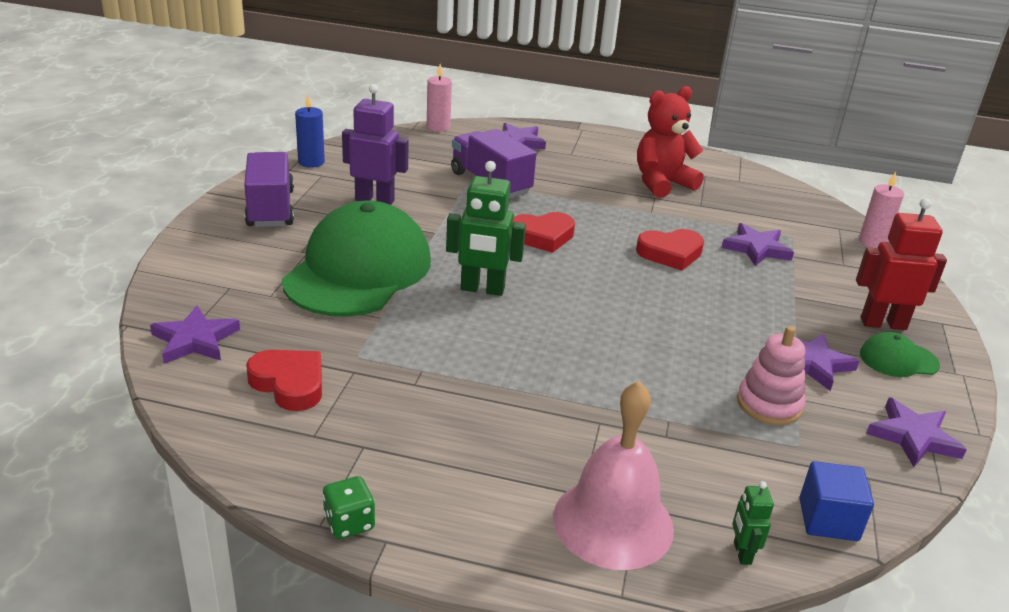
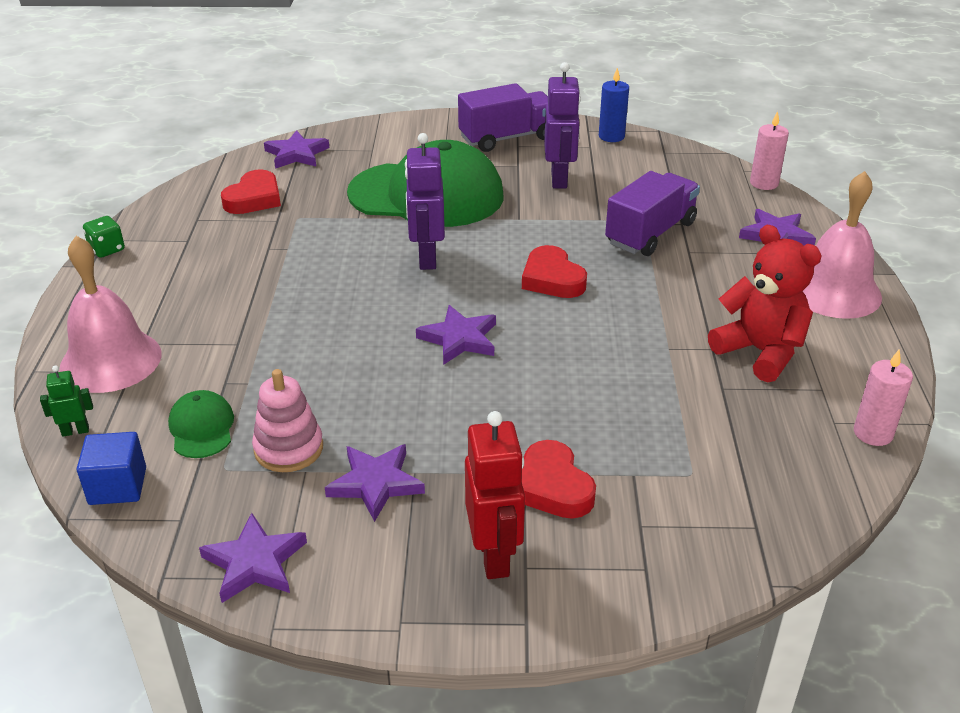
camera: 80 degrees right, 5 degrees up
(482, 289) = (426, 258): green robot -> purple robot
(596, 143) = (834, 291): none -> pink bell
(670, 253) = (571, 368): red heart -> red heart (552, 487)
(756, 249) = (630, 440): purple star -> purple star (459, 339)
(872, 242) = (735, 564): pink candle -> pink candle (873, 433)
(898, 359) = (411, 564): green cap -> green cap (201, 428)

